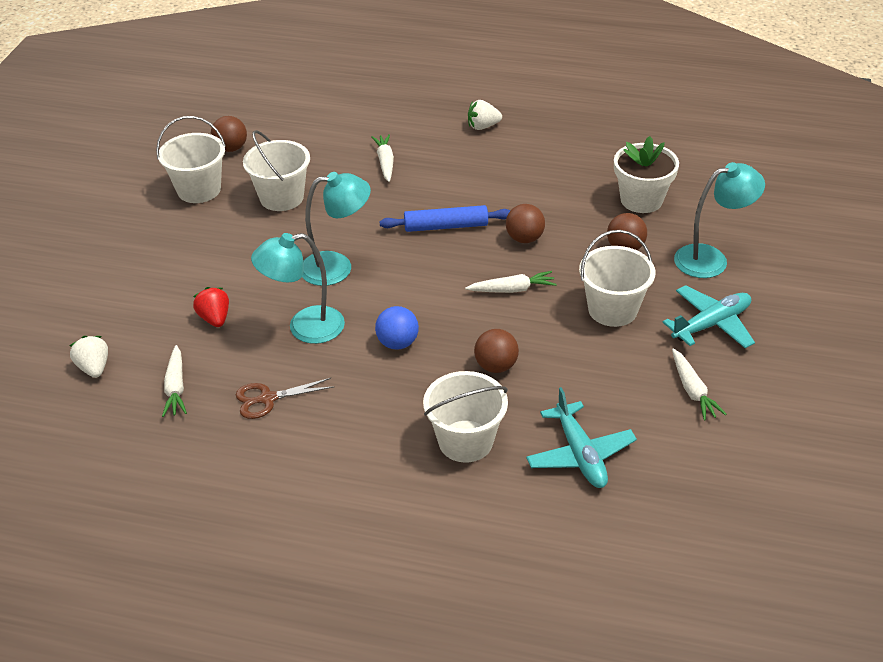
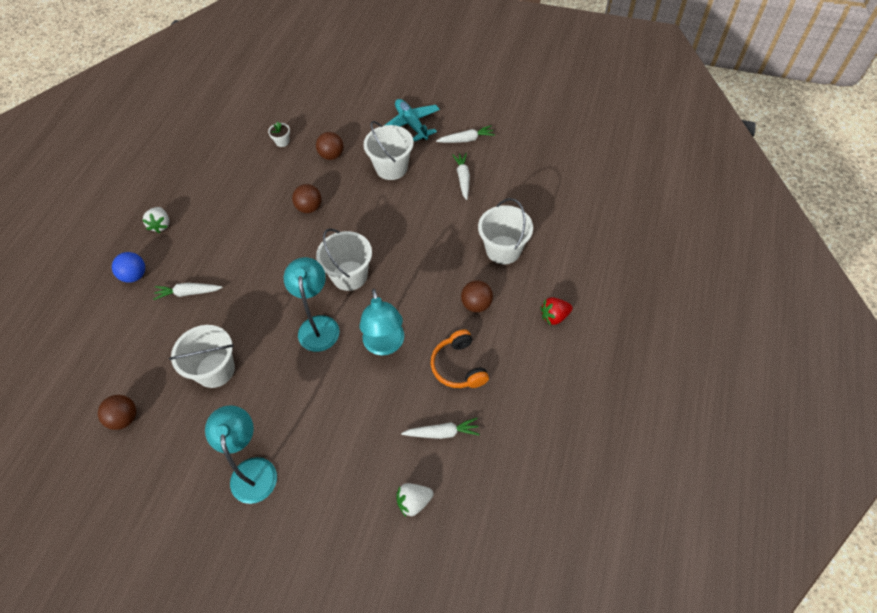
camera: 85 degrees left, 15 degrees up
(199, 190) = (183, 441): white bucket -> white bucket (349, 275)
(215, 318) = (365, 411): red strawberry -> red strawberry (554, 316)
(268, 399) = (458, 366): brown scissors -> orange headphones
(397, 343) = (409, 285): blue ball -> blue ball (135, 275)
(446, 226) = (284, 254): blue rolling pin -> none
(496, 366) = (437, 231): brown ball -> brown ball (476, 304)
(512, 289) = (363, 218): white carrot -> white carrot (463, 178)
(580, 454) = (515, 195): turquoise plane -> none
(641, 200) = (282, 142): white flower pot -> white flower pot, size x0.47
(711, 259) = (351, 116): turquoise lamp -> turquoise lamp (252, 470)

